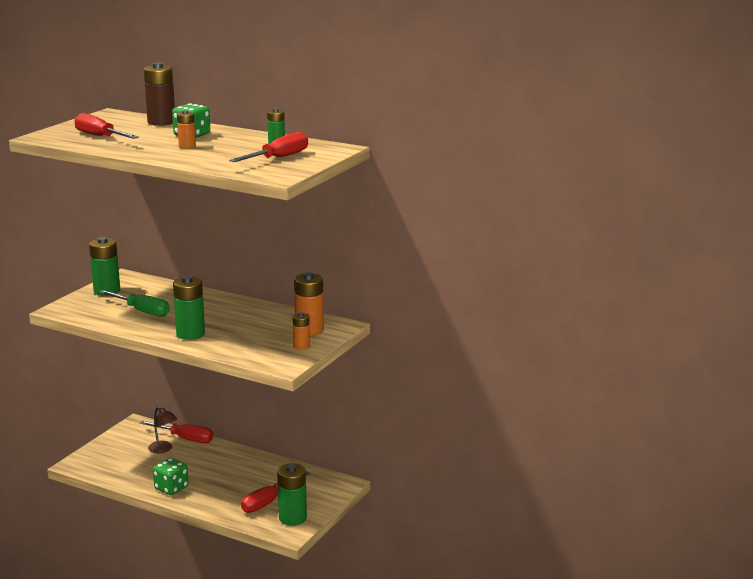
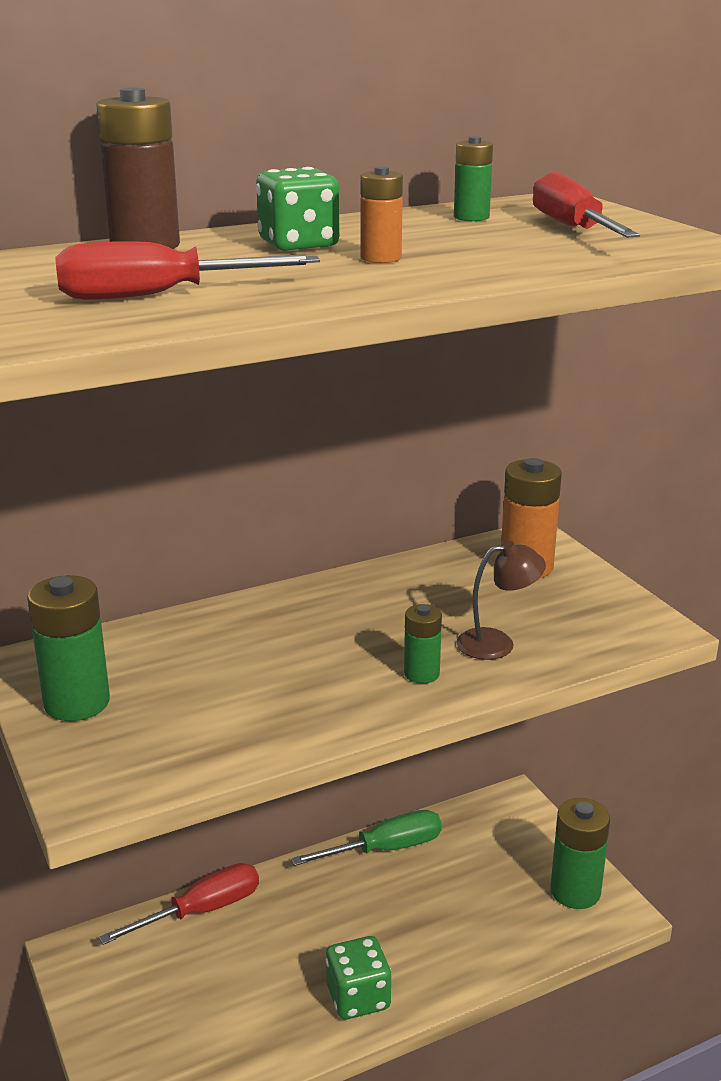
camera: 55 degrees left, 5 degrees up
(142, 311) = (243, 693): green screwdriver -> green screwdriver (386, 849)
(163, 449) = (209, 953): brown lamp -> brown lamp (497, 643)
(190, 334) = (421, 674): green battery -> green battery, size x0.57
(269, 502) = (505, 897): red screwdriver -> none
(301, 346) = (586, 591): orange battery -> none

